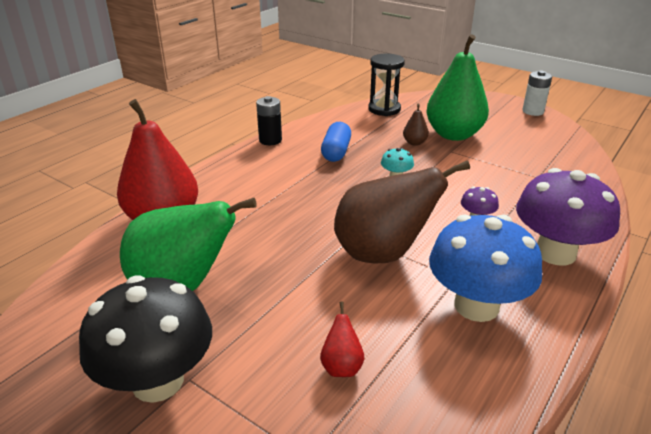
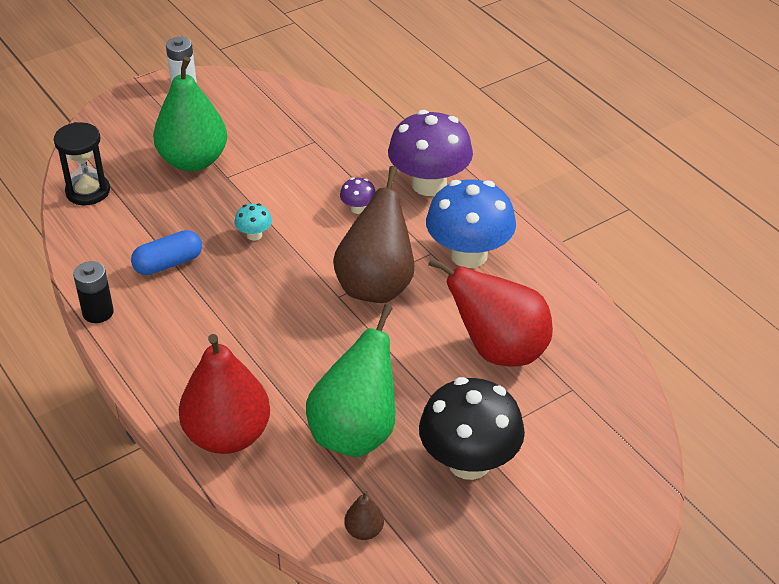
camera: 70 degrees left, 10 degrees up
(336, 152) = (168, 263): blue capsule -> blue capsule turned 60 degrees counterclockwise
(341, 366) = (499, 350): red pear -> red pear, size x2.42
(414, 143) = (190, 196): brown pear -> brown pear (364, 531)

